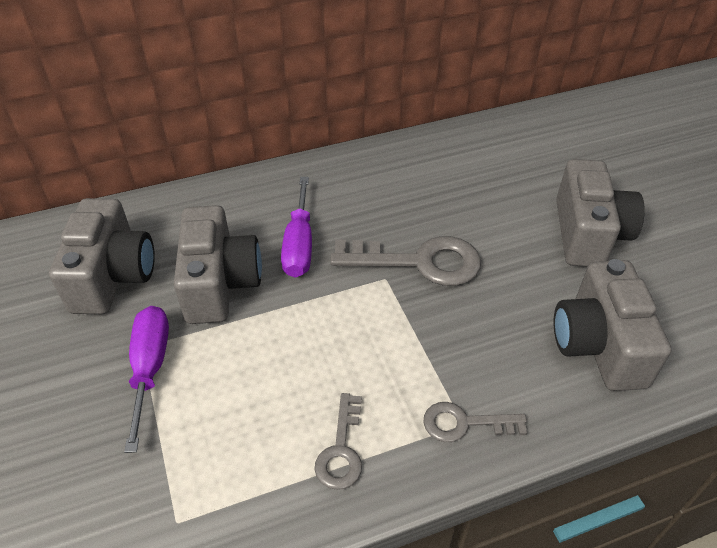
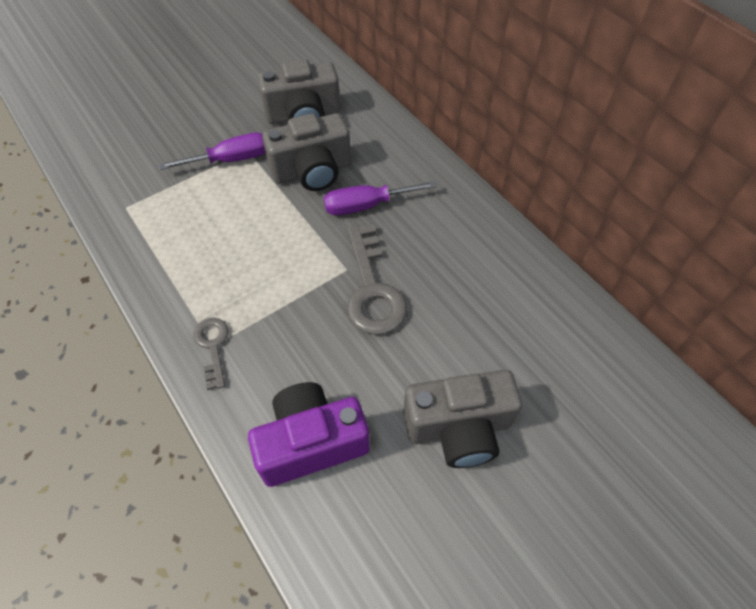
camera: 75 degrees right, 10 degrees up
(341, 450) = (181, 275): grey key -> none
(599, 345) = (311, 443): grey camera -> purple camera

